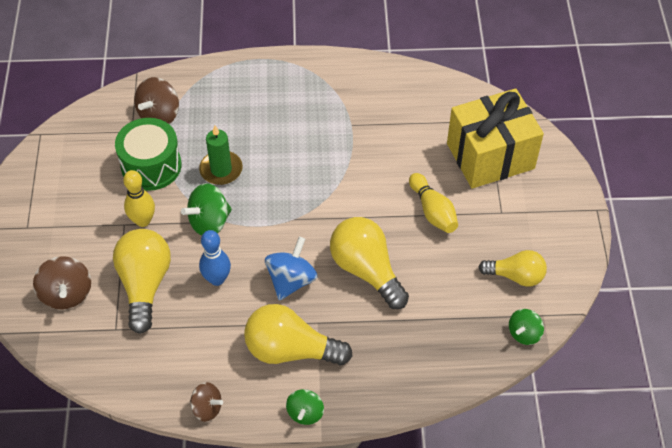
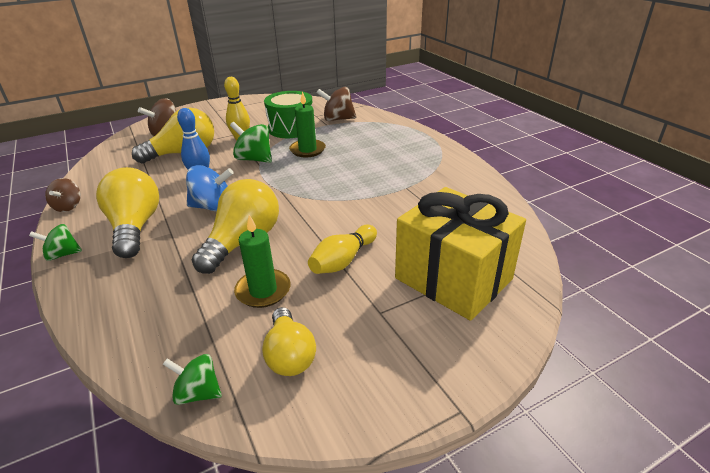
camera: 65 degrees right, 20 degrees down
(441, 273) = (263, 290): none -> green candle

